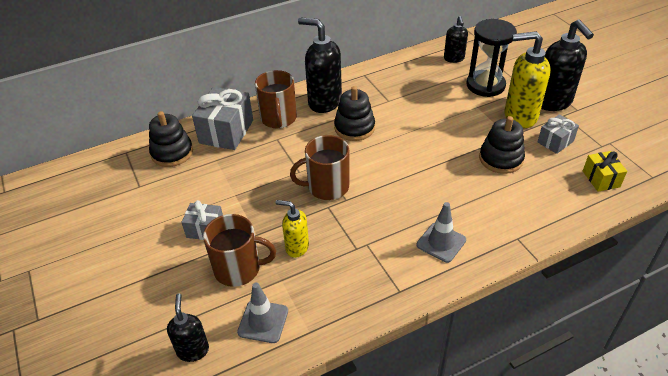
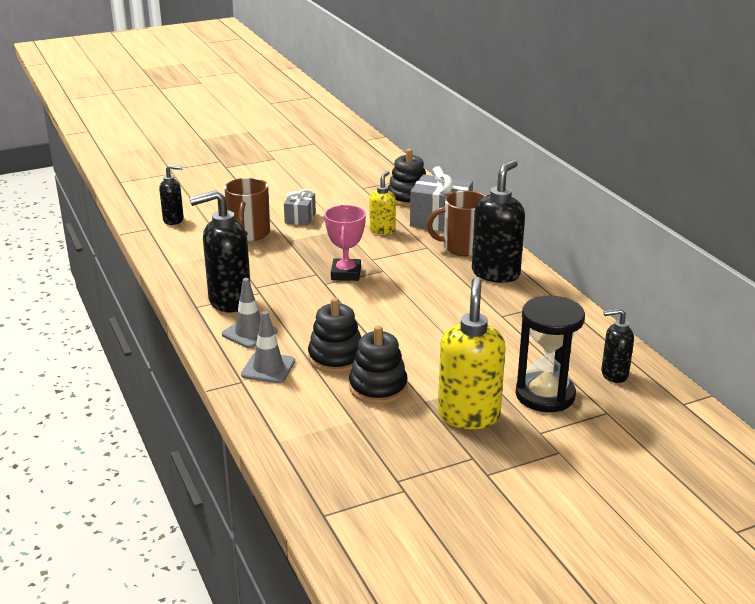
camera: 90 degrees right, 15 degrees down
(263, 321) = (189, 245): grey traffic cone -> grey traffic cone (268, 368)
(296, 247) = (266, 258): yellow soap dispenser -> yellow soap dispenser (382, 230)
(327, 187) = (346, 273): brown mug -> pink trophy
(354, 128) = (445, 291): black stacking toy -> black stacking toy (336, 357)
(553, 102) = (505, 452): black soap dispenser -> black soap dispenser (229, 301)
(555, 141) = (410, 438): grey gift -> none
(601, 179) = (327, 464): yellow gift -> none

